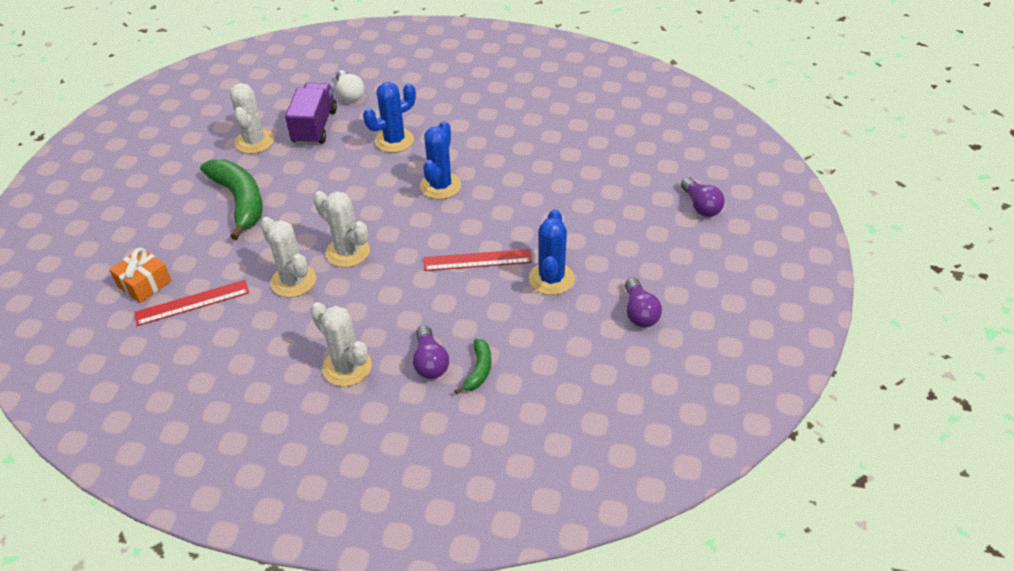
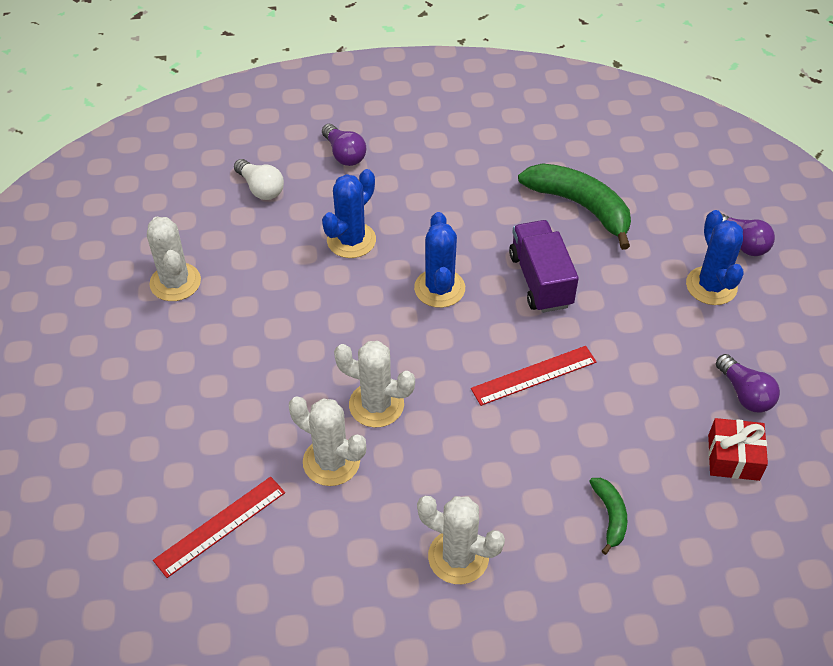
camera: 20 degrees left, 5 degrees up
(144, 284) = (143, 517): orange gift -> none
(240, 201) = (203, 370): green banana -> green banana (580, 206)
(315, 127) = (242, 244): purple truck -> purple truck (540, 280)
(430, 362) = (550, 522): purple light bulb -> purple light bulb (344, 154)
(551, 279) = (629, 377): blue cactus -> blue cactus (711, 286)
(603, 355) = (733, 457): none -> red gift

